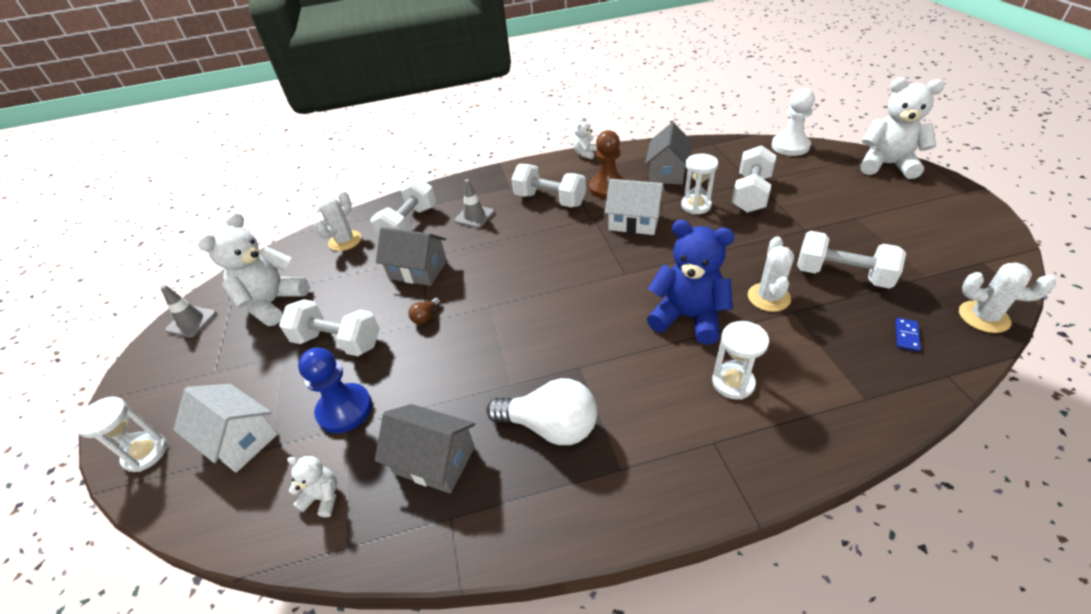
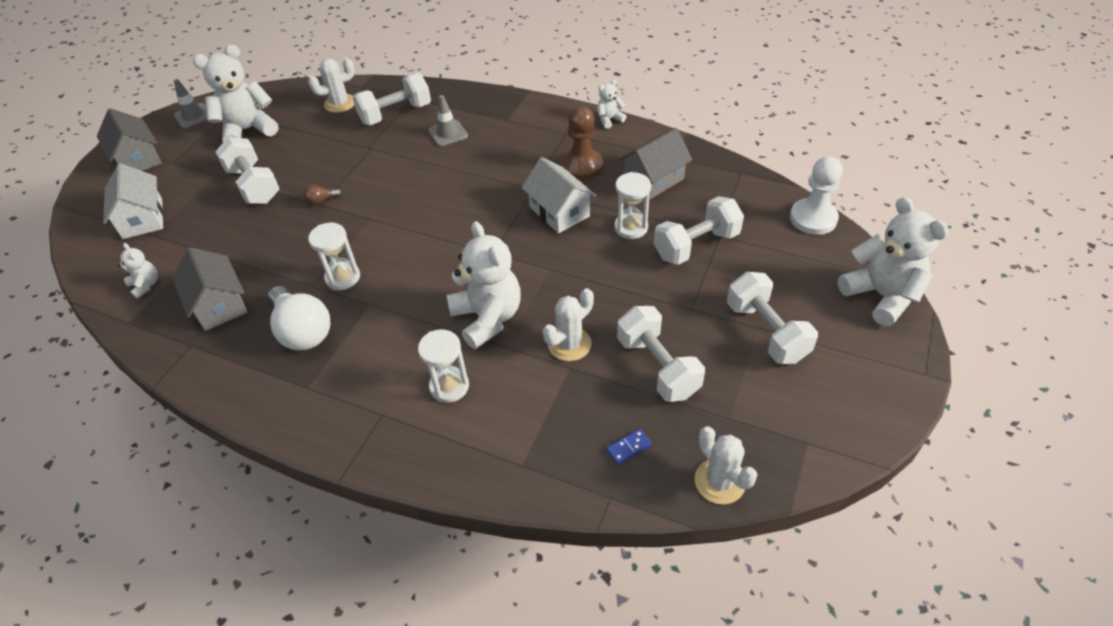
camera: 35 degrees right, 5 degrees up
(146, 453) = (95, 196): white hourglass -> white hourglass (342, 277)
(345, 409) = (209, 237): blue pawn -> none
(418, 270) = (358, 158): grey house -> grey house (138, 159)
(550, 200) = (521, 151): white dumbbell -> white dumbbell (766, 332)
(688, 317) = (487, 318): blue teddy bear -> white teddy bear

